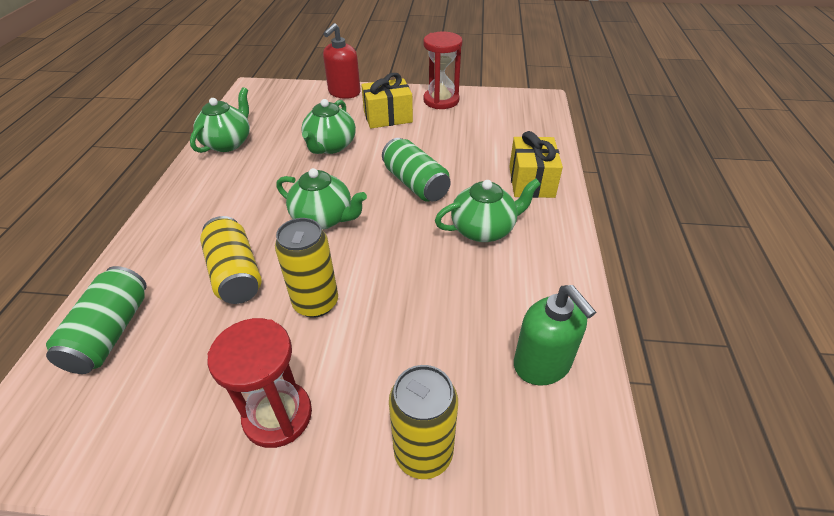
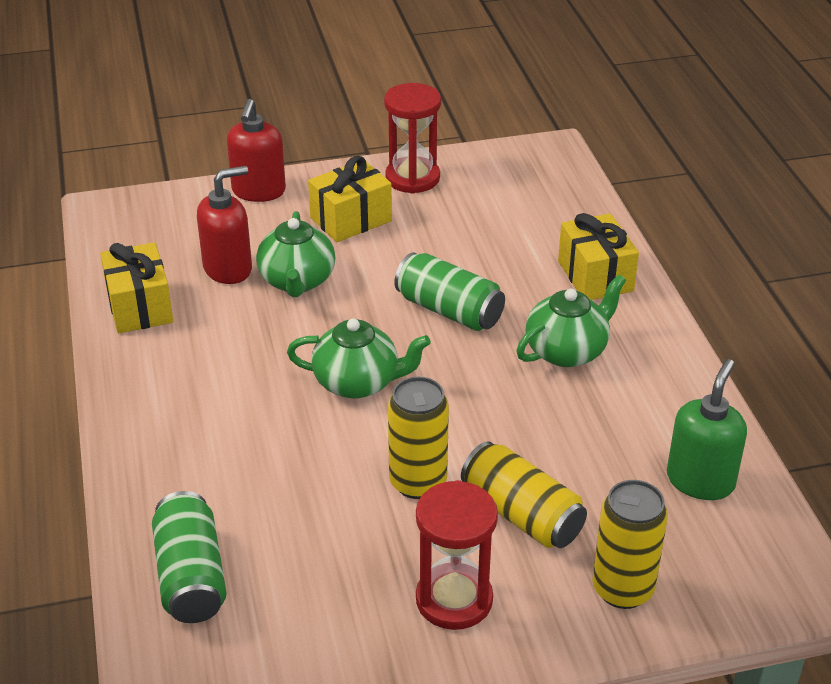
camera: 20 degrees left, 5 degrees down
(228, 143) = (139, 307): green teapot -> yellow gift
(235, 274) = (293, 475): yellow can -> yellow can (521, 515)
(295, 131) = (228, 269): none -> red soap dispenser
(542, 364) = (700, 480): green soap dispenser -> green soap dispenser turned 105 degrees counterclockwise

